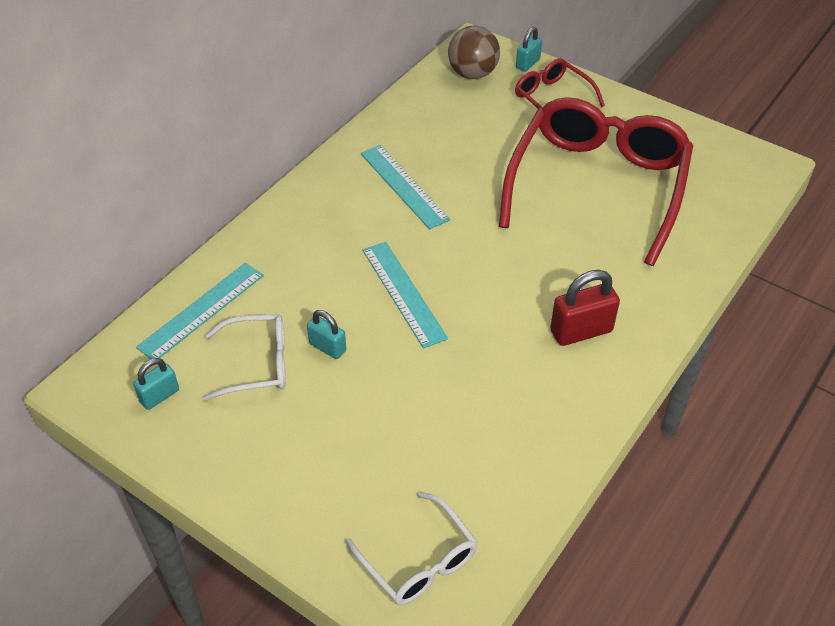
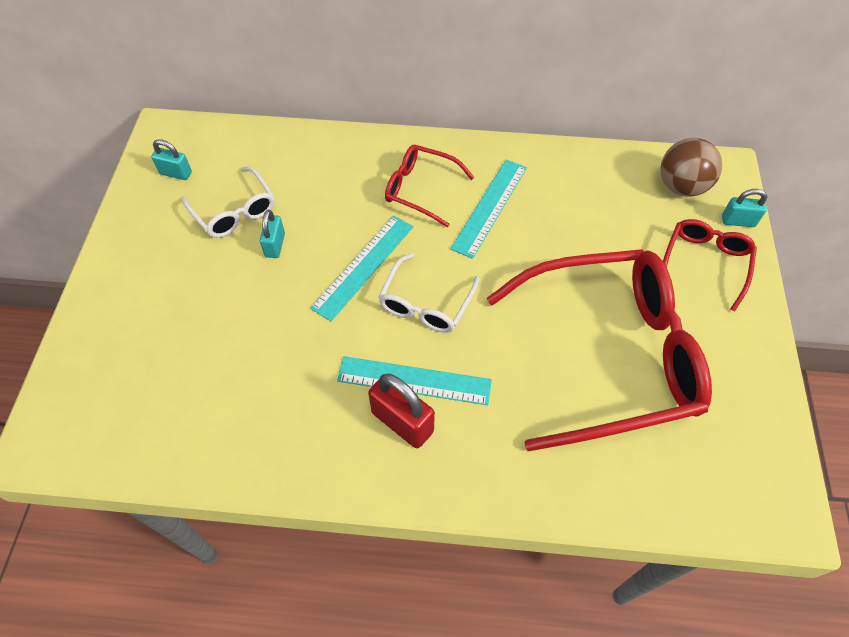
camera: 60 degrees right, 10 degrees up
(202, 311) = (267, 154): turquoise ruler -> turquoise ruler (414, 381)
(346, 220) = (420, 189): none -> red glasses
(418, 561) = (92, 406): white glasses -> white glasses (425, 304)

